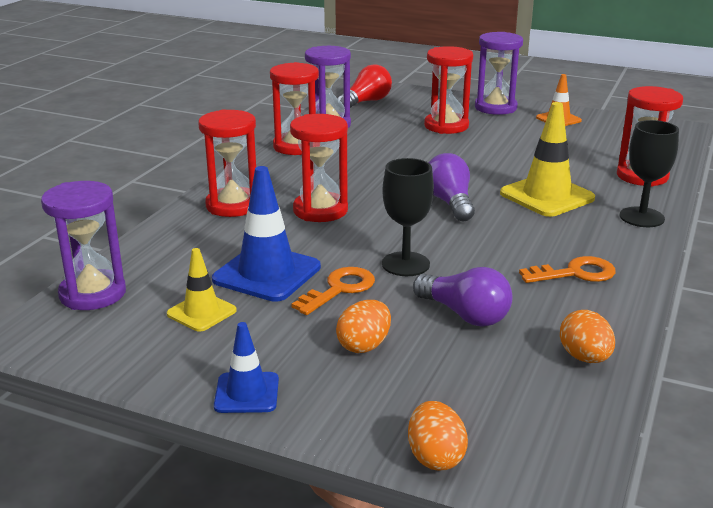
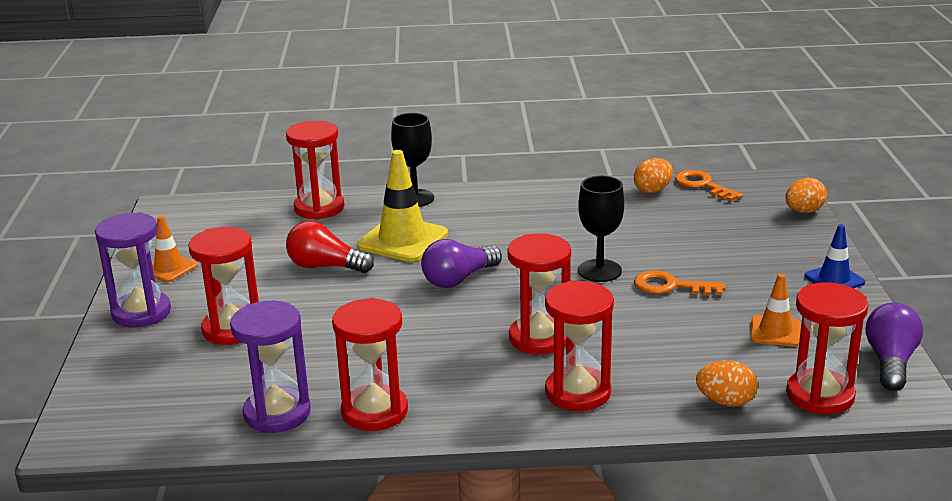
camera: 115 degrees left, 0 degrees up
(93, 294) = (820, 395): purple hourglass -> red hourglass
(201, 312) = (775, 331): yellow traffic cone -> orange traffic cone
(267, 273) = (685, 324): blue traffic cone -> none
(364, 346) = (731, 257): orange egg -> orange egg (725, 402)
(366, 102) = (158, 413): red light bulb -> red light bulb (325, 266)
(465, 315) = (648, 233): purple light bulb -> purple light bulb (890, 362)
(575, 273) = (542, 208): orange key -> orange key (702, 185)

